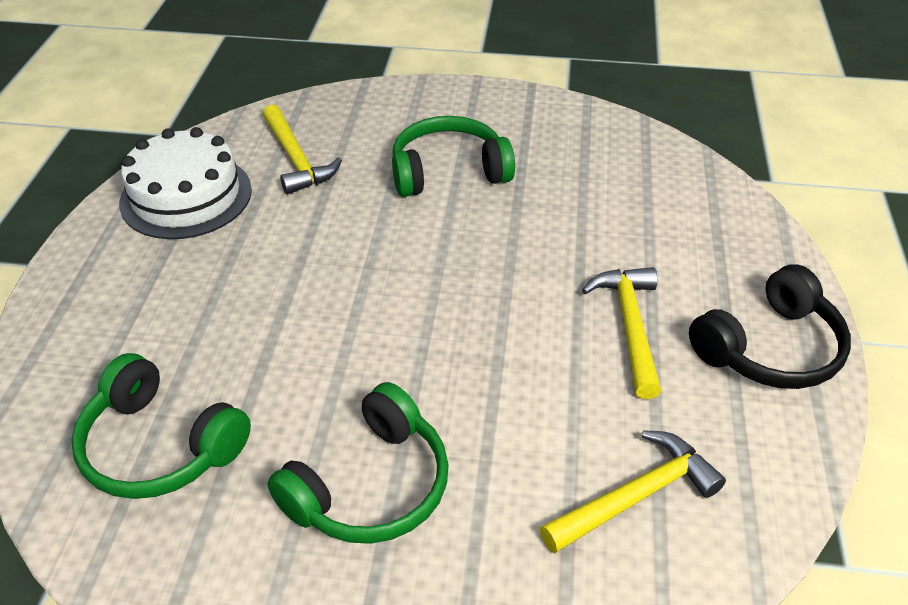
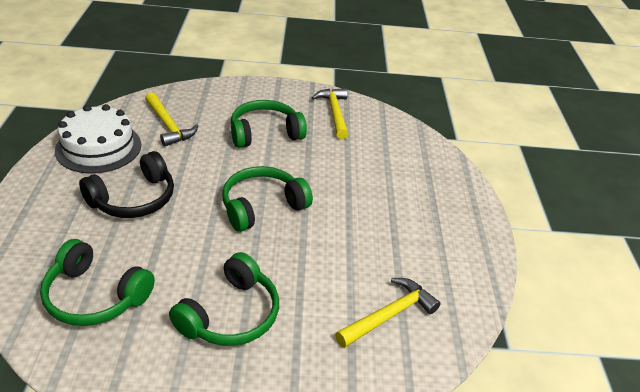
camera: 10 degrees left, 5 degrees down
(435, 298) = (262, 206): none -> green headphones
(629, 326) = (380, 221): yellow hammer -> yellow hammer (334, 113)
(769, 348) = (460, 232): black headphones -> black headphones (134, 199)

